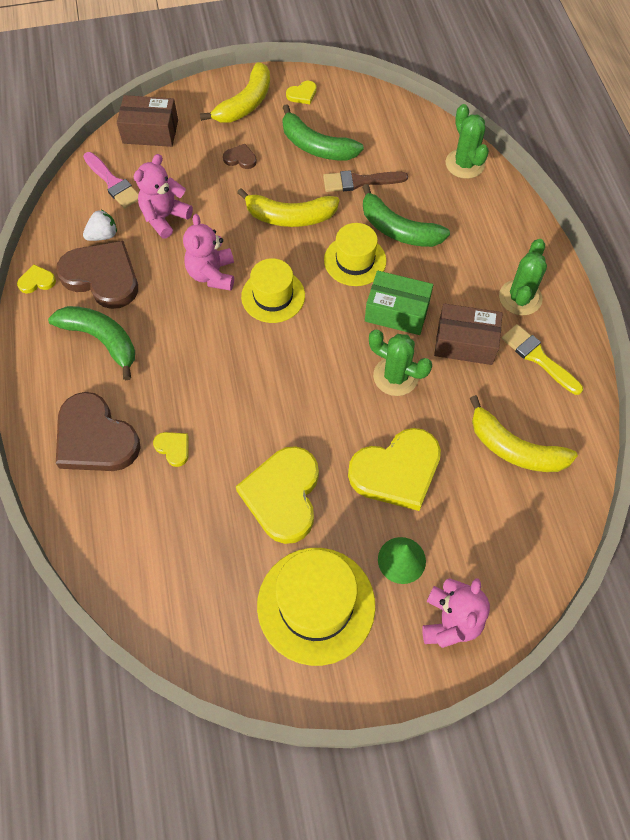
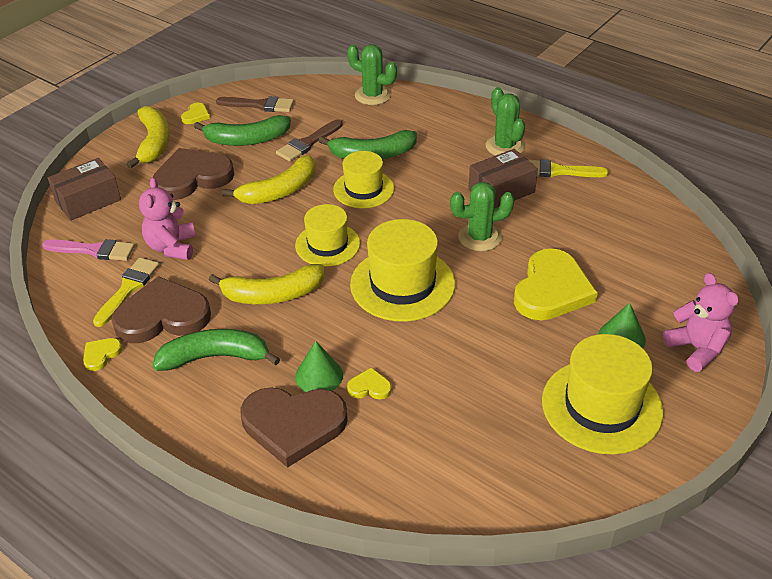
camera: 40 degrees left, 20 degrees down
(103, 235) = (128, 289): white strawberry -> yellow brush
(150, 410) = (319, 375): none -> green cone
(212, 274) = (260, 260): pink teddy bear -> none
(240, 158) = (192, 177): brown heart -> brown heart, size x2.33
(283, 495) = (492, 358): yellow heart -> none
(289, 376) = (402, 284): none -> yellow hat
(361, 115) = (259, 105): none -> brown brush
(397, 311) = (432, 201): green box -> none
(514, 448) = (608, 228): yellow banana -> yellow banana (272, 295)

